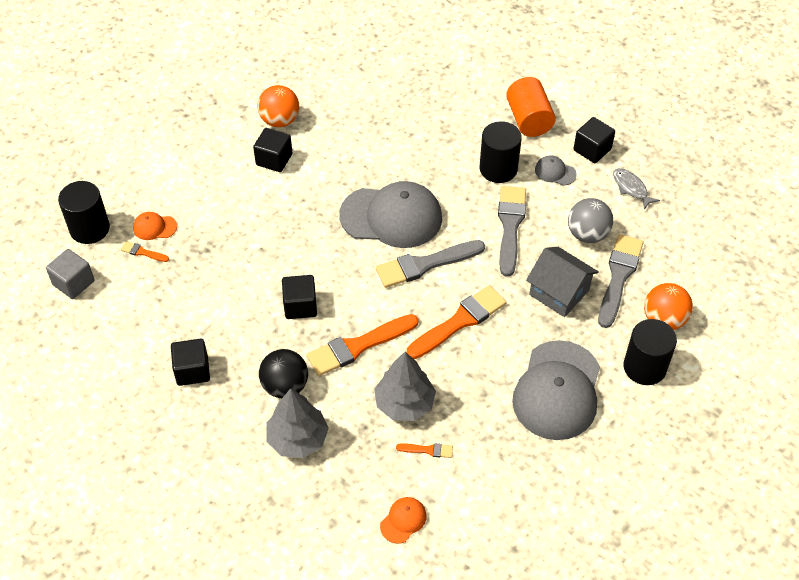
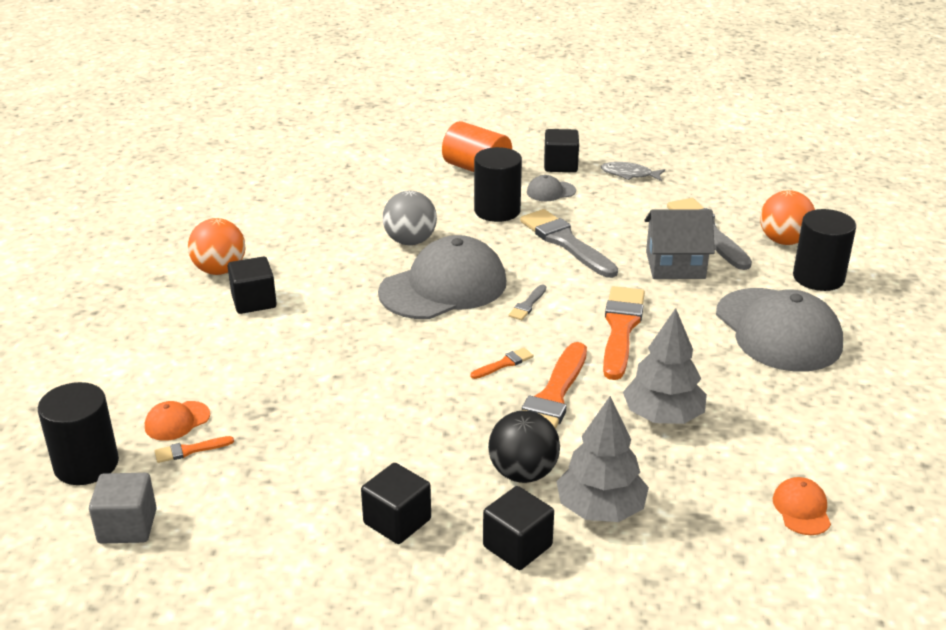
camera: 40 degrees left, 20 degrees down
(300, 306) = (445, 399): black cube -> black cube (517, 546)
(425, 264) = (527, 305): grey brush -> grey brush, size x0.45
(428, 450) = (738, 439): orange brush -> orange brush (504, 364)
(587, 234) = (639, 217): grey ball -> grey ball (410, 241)

